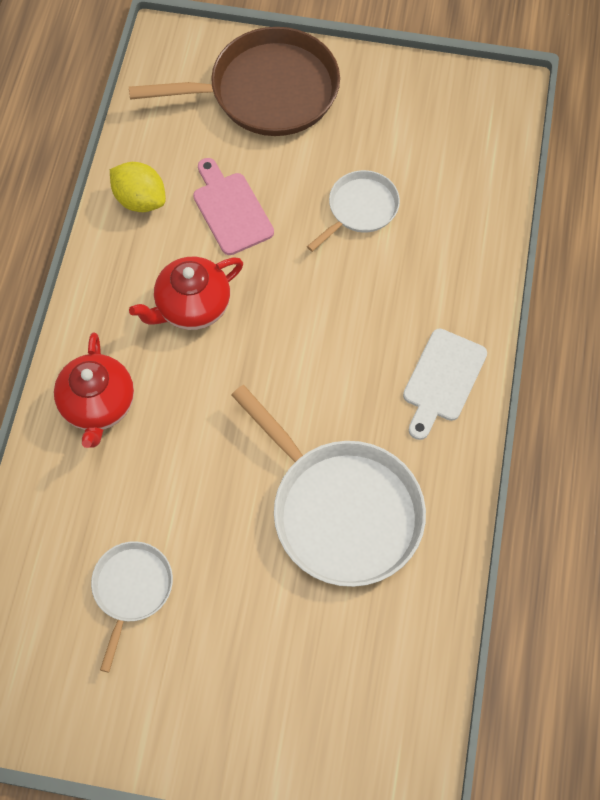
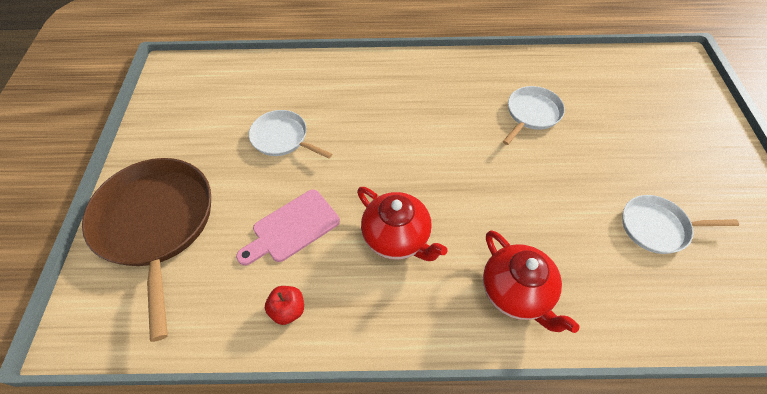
camera: 100 degrees left, 10 degrees down
(98, 405) = (516, 293): red teapot -> red teapot turned 75 degrees clockwise
(140, 200) = (288, 310): yellow lemon -> red apple
(341, 511) = (532, 114): white pan -> white pan, size x0.53
(442, 380) = (416, 76): white cutting board -> none

